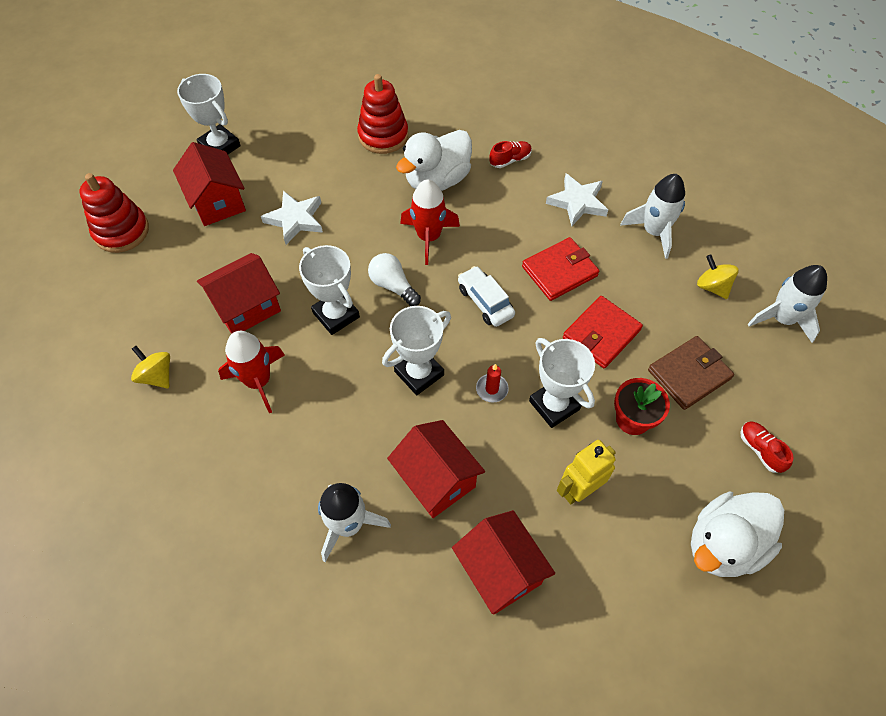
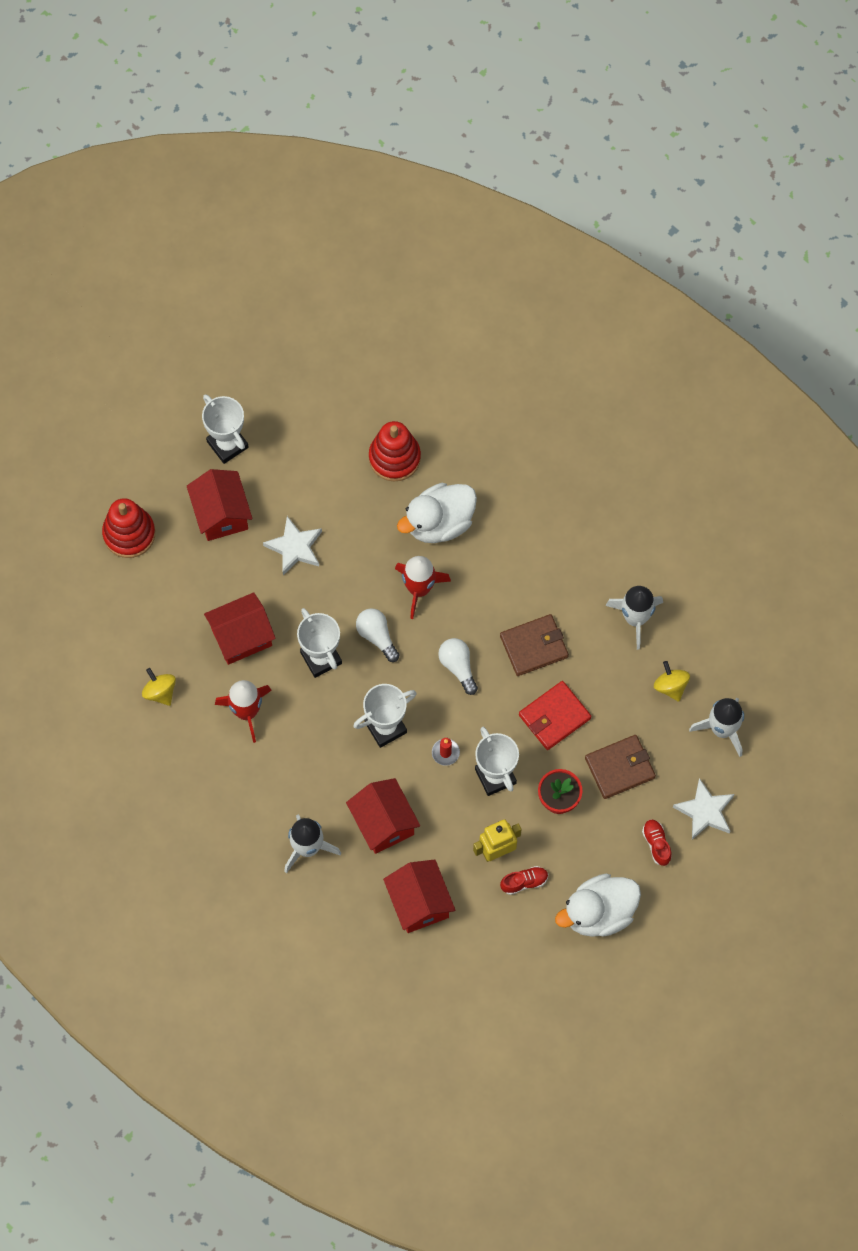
camera: 10 degrees right, 10 degrees up
(485, 302) = (458, 667): white car -> white light bulb
(510, 160) = (517, 510): red shoe -> red shoe (524, 882)
(559, 271) = (534, 646): red wallet -> brown wallet
(577, 202) = (571, 572): white star -> white star (705, 811)

